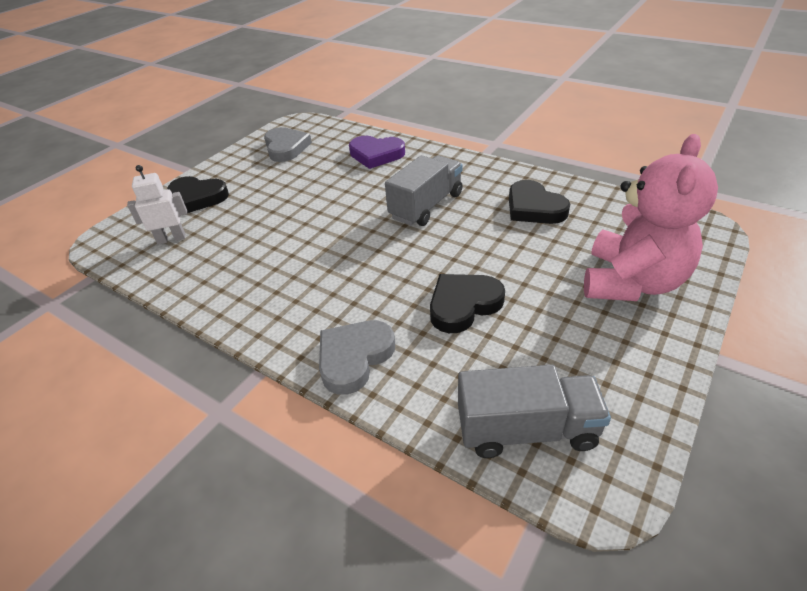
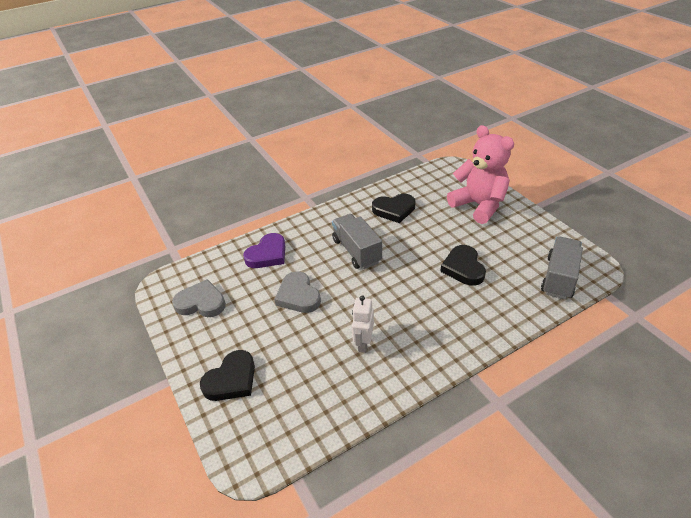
camera: 65 degrees left, 0 degrees up
(171, 239) = (285, 407): white robot -> white robot (363, 343)
(354, 358) = (484, 326): grey heart -> grey heart (298, 296)

